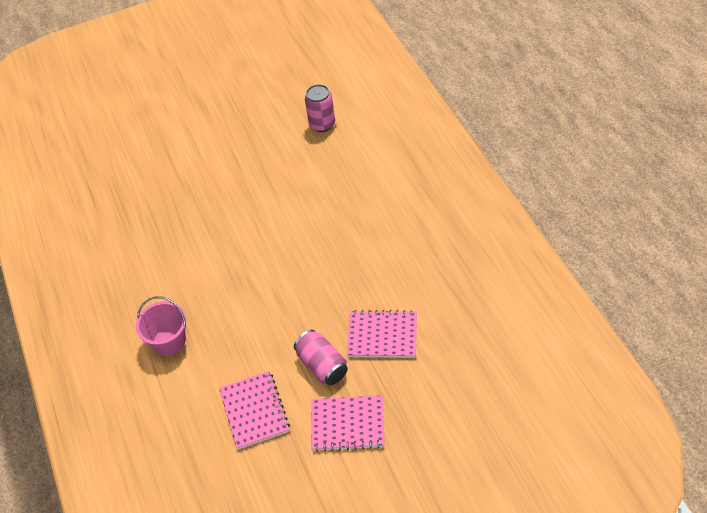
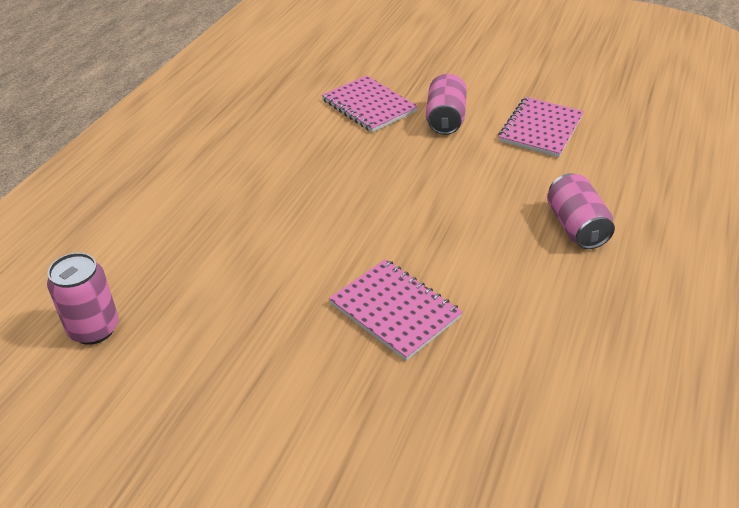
camera: 140 degrees left, 10 degrees down
(169, 341) = (575, 227): pink bucket -> pink can
(347, 424) = (472, 81): pink notebook -> pink notebook (395, 310)

